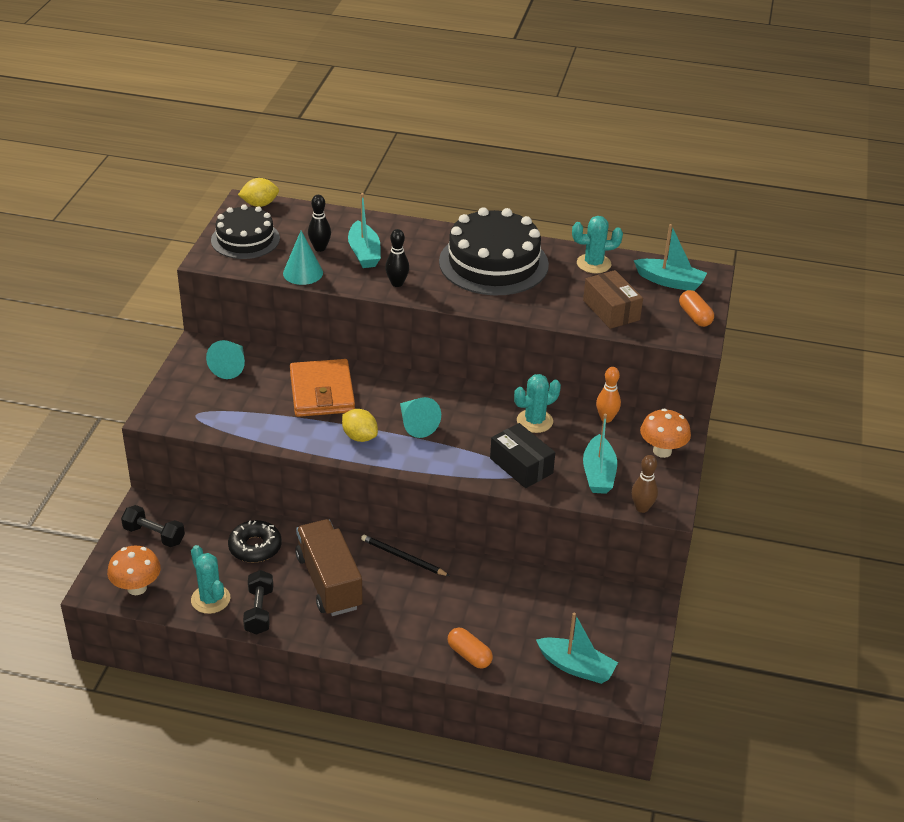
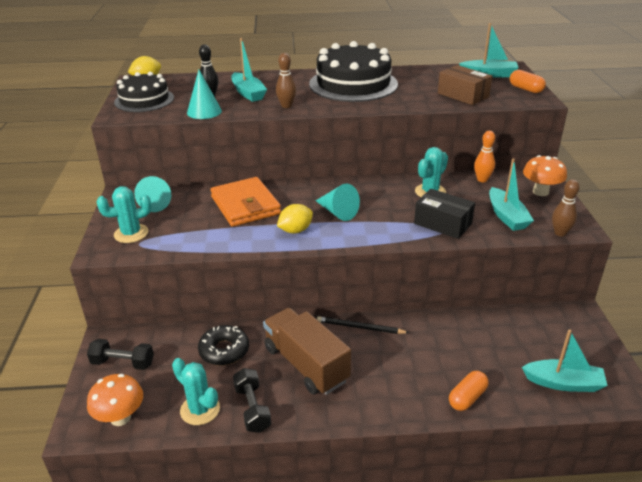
camera: 15 degrees left, 5 degrees down
(359, 437) = (295, 230): yellow lemon -> yellow lemon turned 60 degrees counterclockwise
(397, 283) = (286, 106): black bowling pin -> brown bowling pin
(469, 655) = (467, 398): orange capsule -> orange capsule turned 75 degrees counterclockwise
(593, 264) = (426, 74): turquoise cactus -> turquoise cactus (131, 233)

